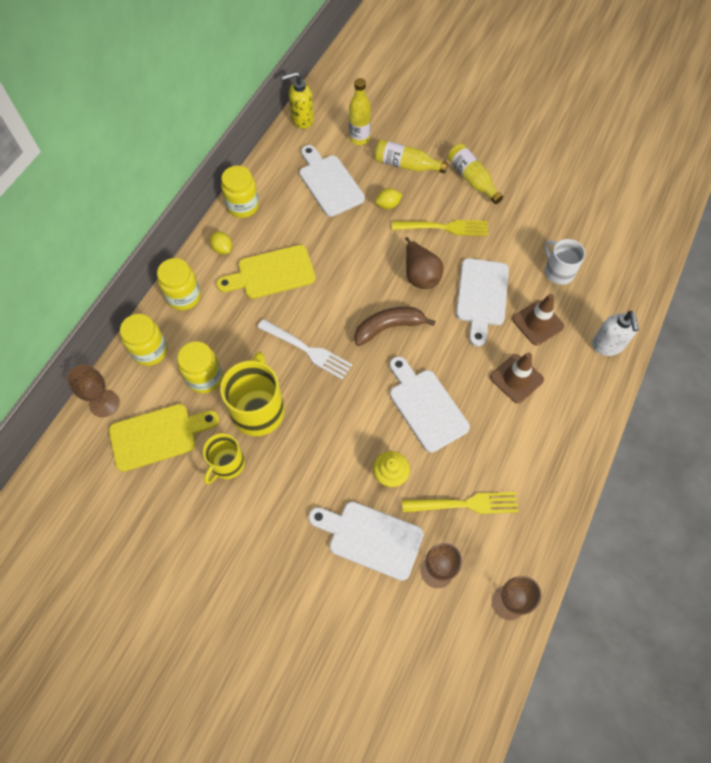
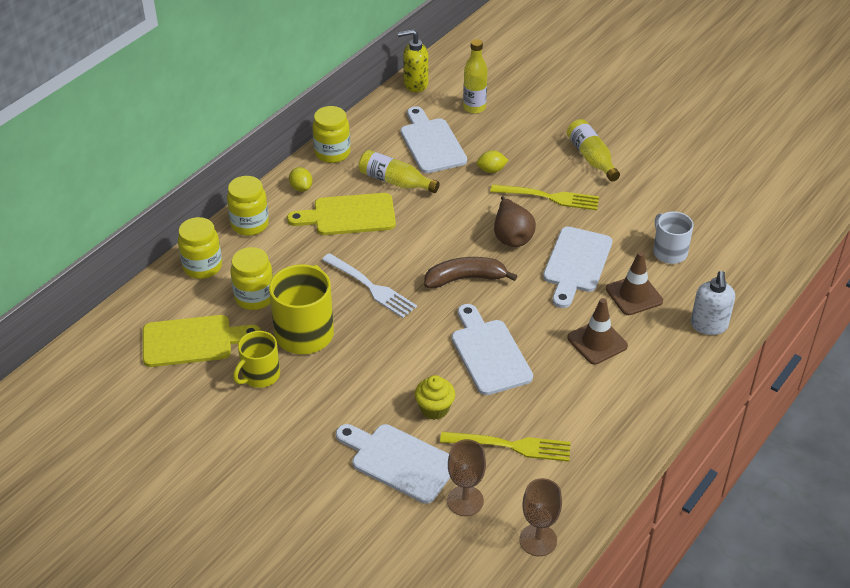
camera: 10 degrees right, 20 degrees down
(104, 403) = (143, 306): brown goblet -> none
(406, 165) = (521, 137): yellow bottle -> yellow bottle (395, 181)

